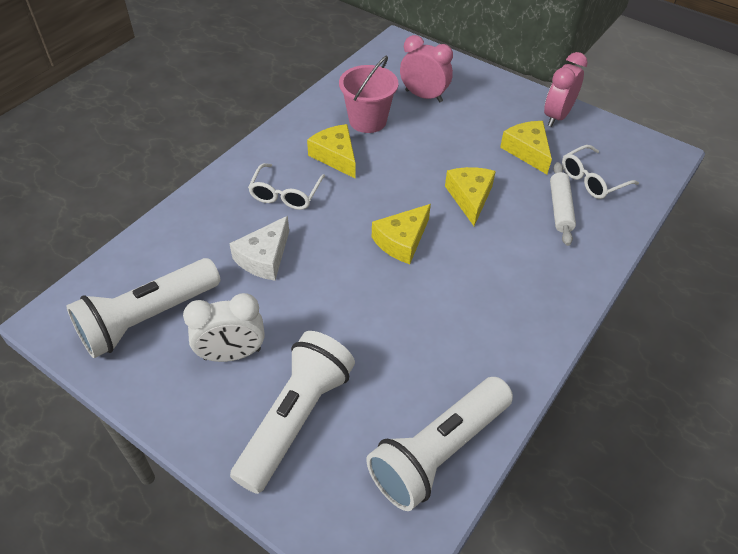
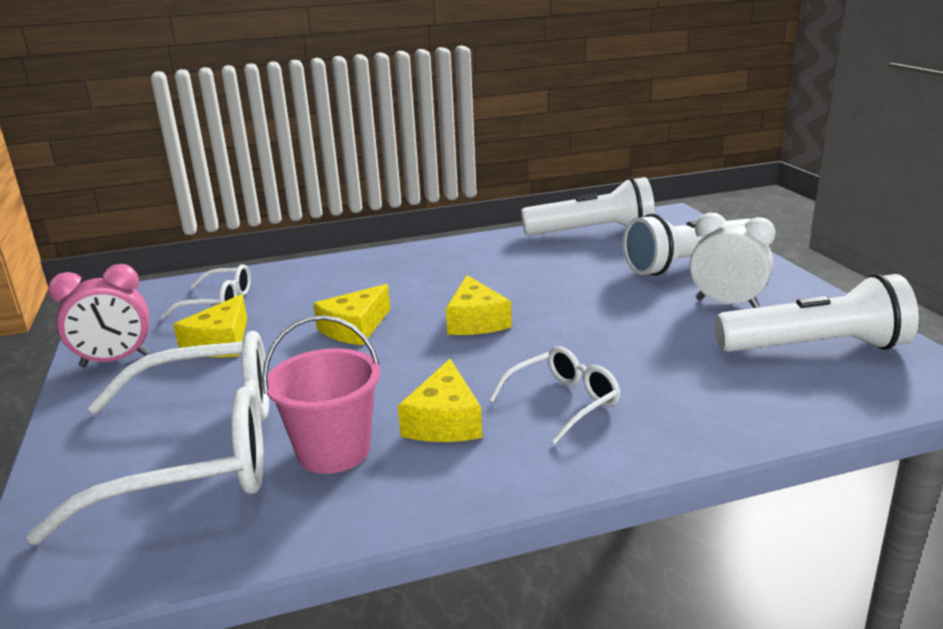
camera: 140 degrees left, 25 degrees down
(264, 257) = (644, 353): white cheese -> none
(402, 241) = (476, 321): yellow cheese -> yellow cheese turned 90 degrees clockwise
(423, 96) = (198, 453): pink clock -> white glasses
(560, 208) = (291, 295): white rolling pin -> none

